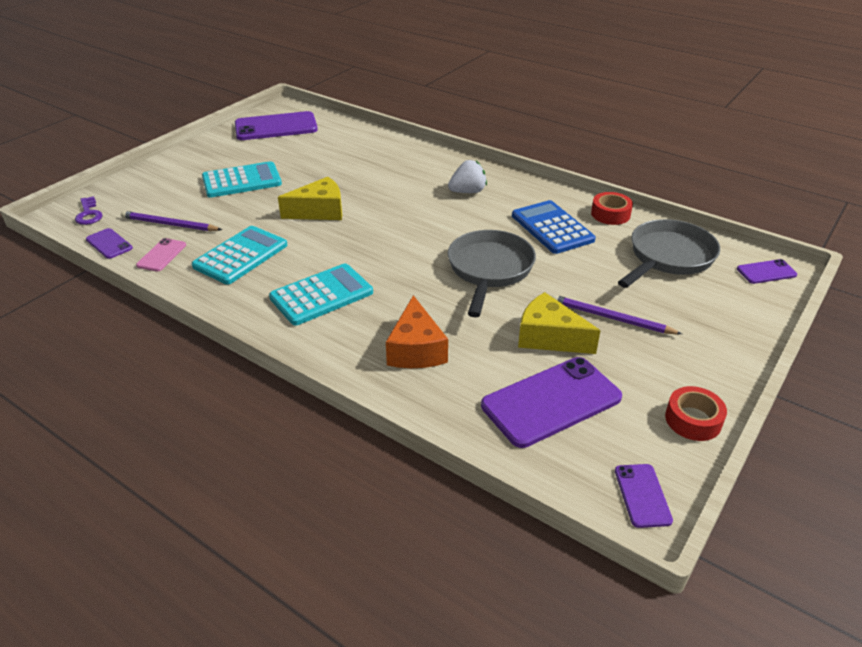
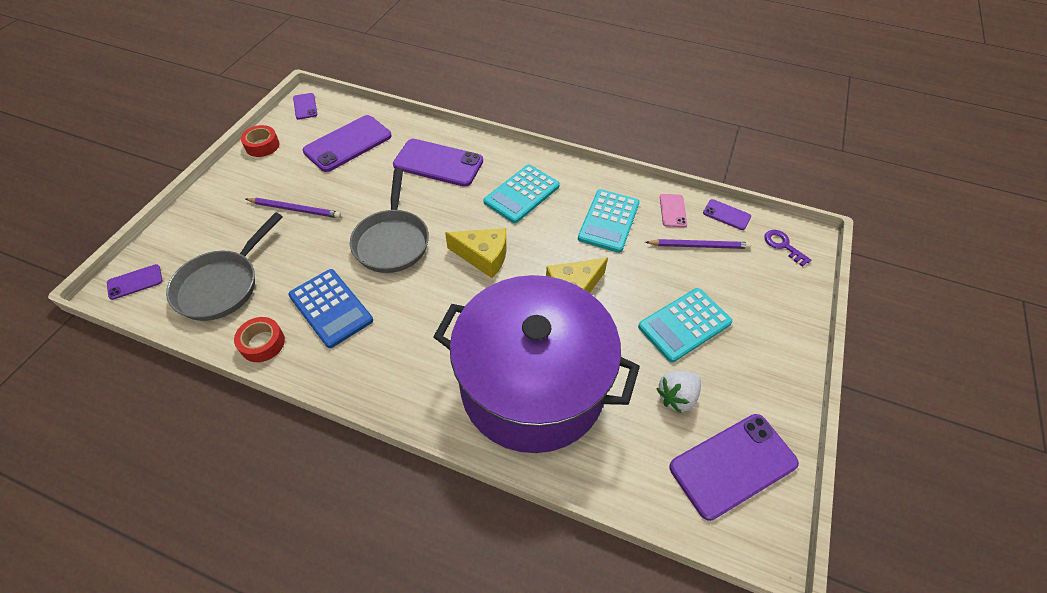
camera: 165 degrees right, 15 degrees up
(387, 168) = (532, 385): none -> purple pot
(416, 349) = (438, 163): orange cheese -> purple phone
(467, 192) = (425, 354): white strawberry -> white strawberry (676, 397)
(549, 337) = (345, 186): yellow cheese -> yellow cheese (483, 256)

